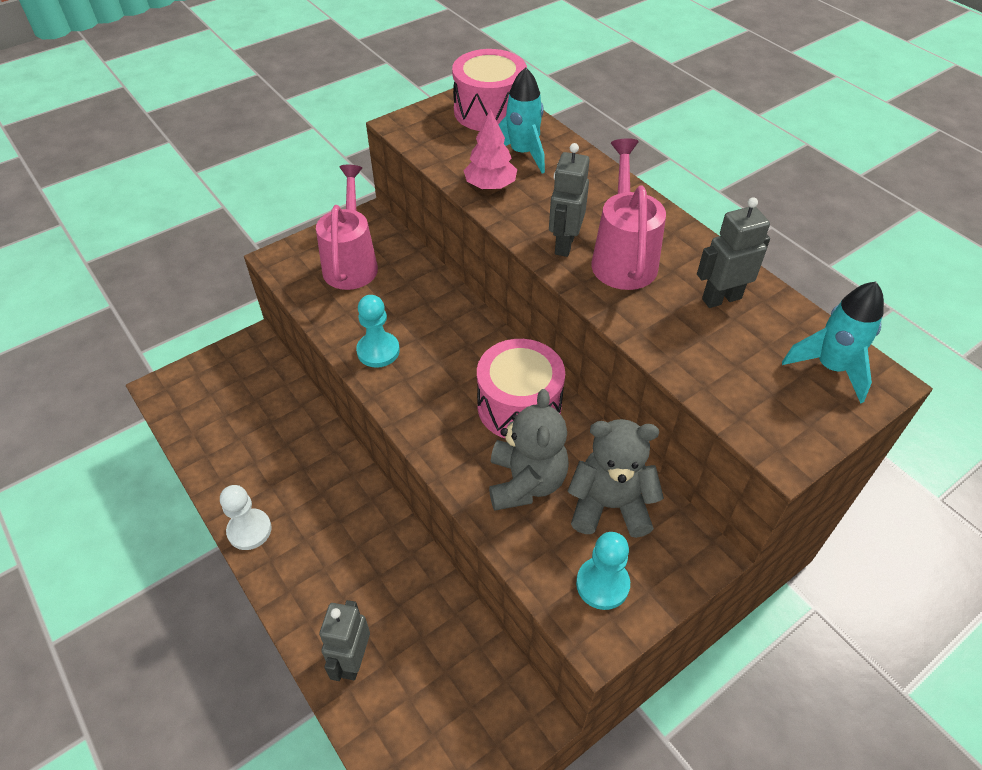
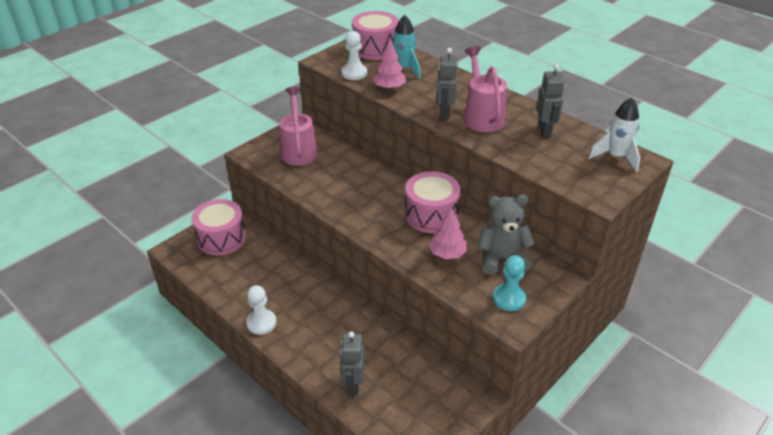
camera: 10 degrees left, 10 degrees down
(231, 379) = (221, 238): none -> pink drum
(378, 351) = (332, 196): turquoise pawn -> none
(443, 153) = (354, 73): none -> white pawn
(526, 482) = (447, 253): grey teddy bear -> pink tree
(721, 298) = (545, 130): grey robot -> grey robot turned 120 degrees clockwise
(830, 368) = (615, 157): turquoise rocket -> white rocket

